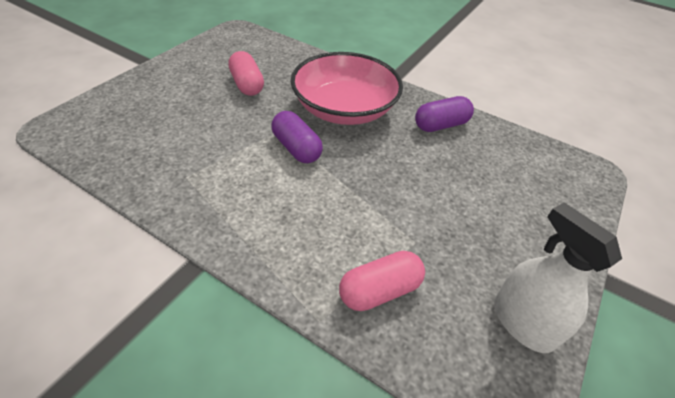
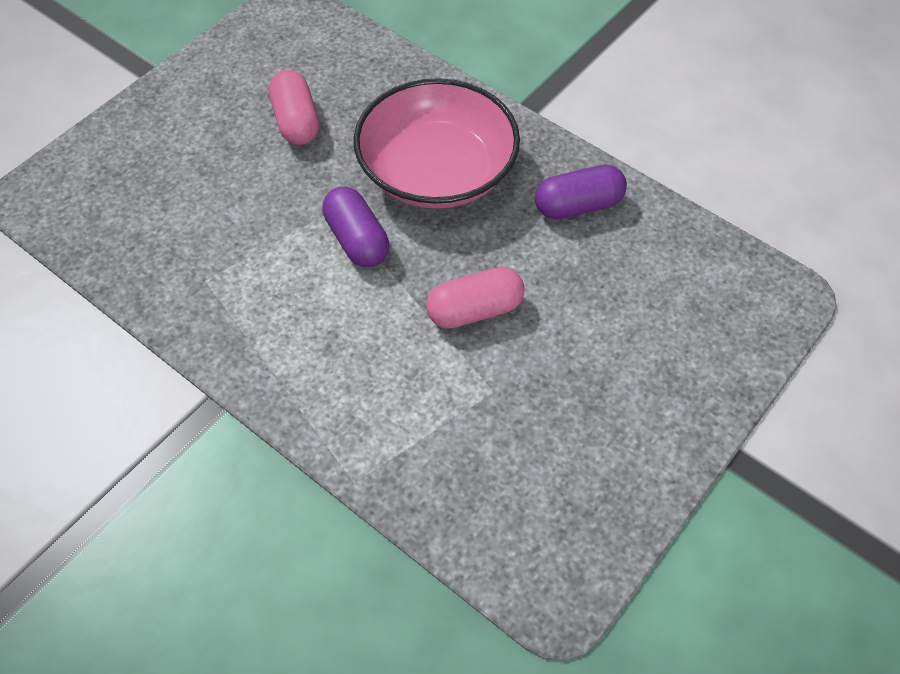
camera: 10 degrees right, 10 degrees up
(379, 290) = (432, 451): pink capsule -> pink capsule (474, 310)
(522, 323) = (598, 503): white spray bottle -> none

